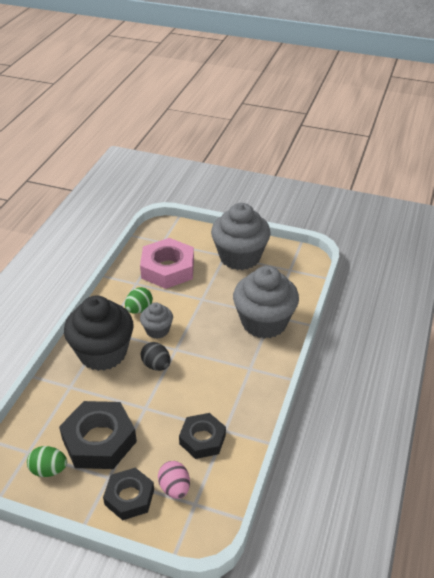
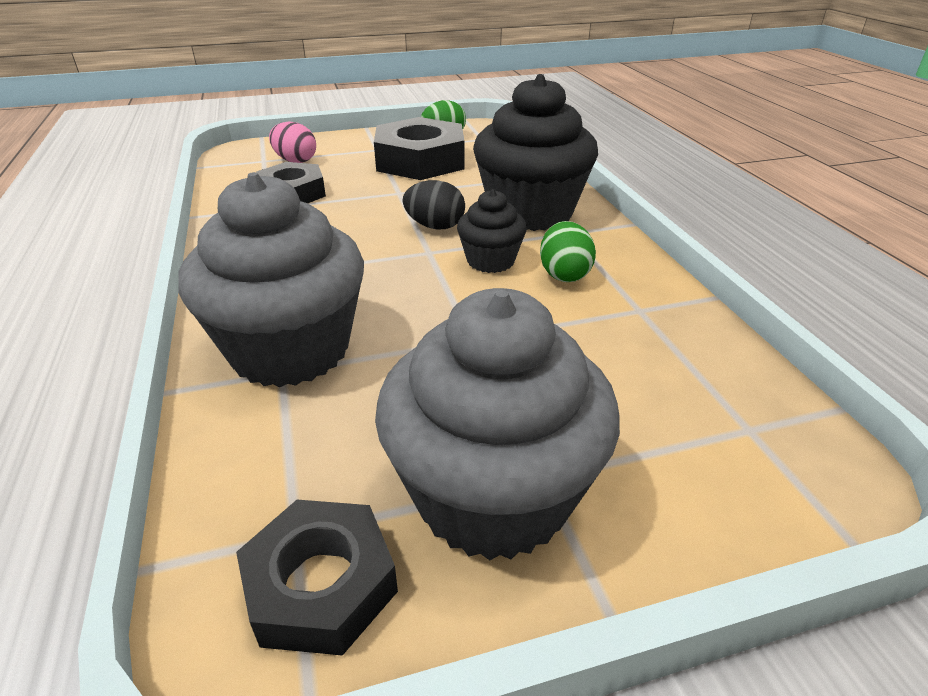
camera: 145 degrees right, 5 degrees down
(129, 497) = (340, 146): black nut -> black nut (321, 584)
(157, 330) = (490, 261): grey cupcake -> black cupcake
(168, 269) = (626, 365): pink nut -> none

